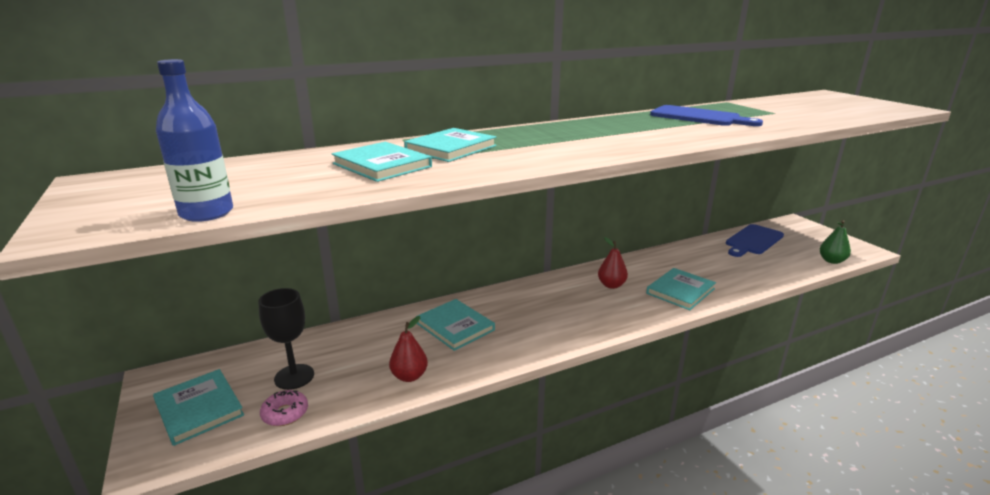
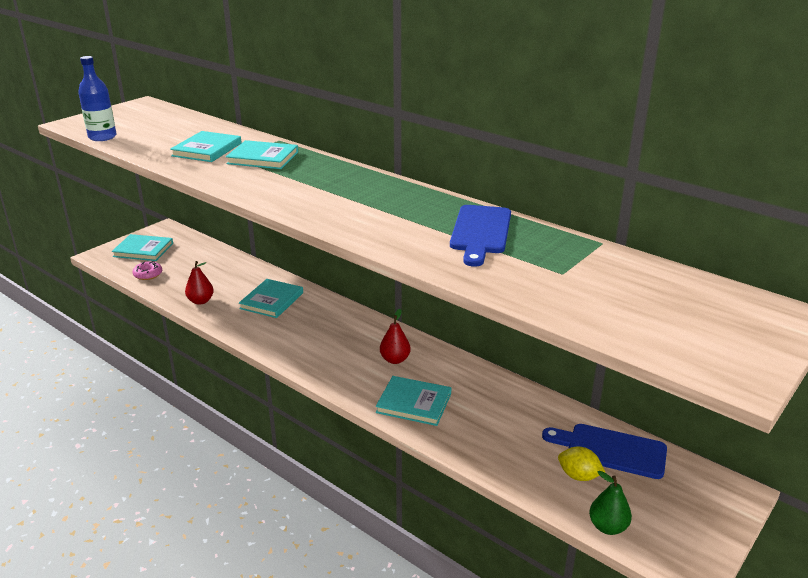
camera: 65 degrees right, 5 degrees up
(199, 408) = (143, 250): turquoise book -> turquoise book turned 75 degrees clockwise
(294, 377) = (183, 264): black goblet -> none
(780, 256) = (578, 476): none -> yellow lemon

